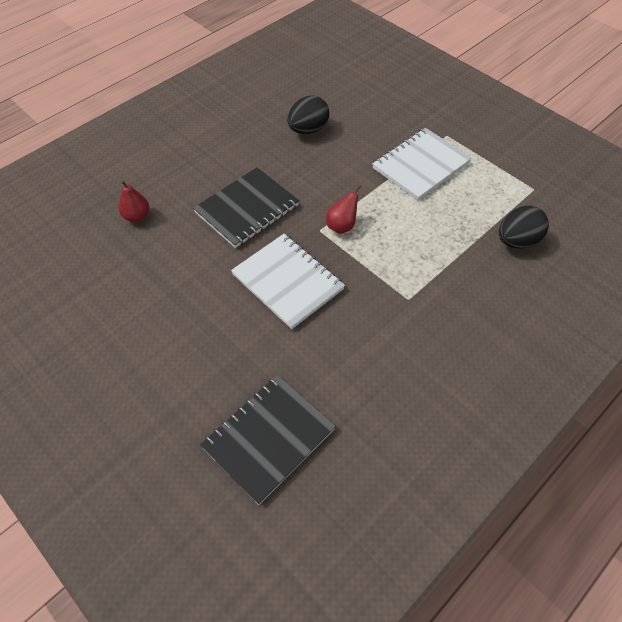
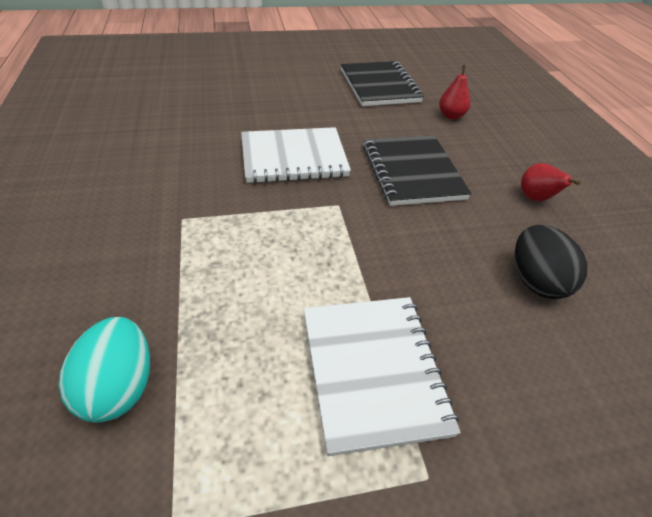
camera: 120 degrees right, 10 degrees down
(268, 438) = (174, 98): black notebook -> black notebook (379, 86)
(342, 226) = (328, 223): red pear -> red pear (536, 199)
(517, 241) = (119, 387): black egg -> turquoise egg

